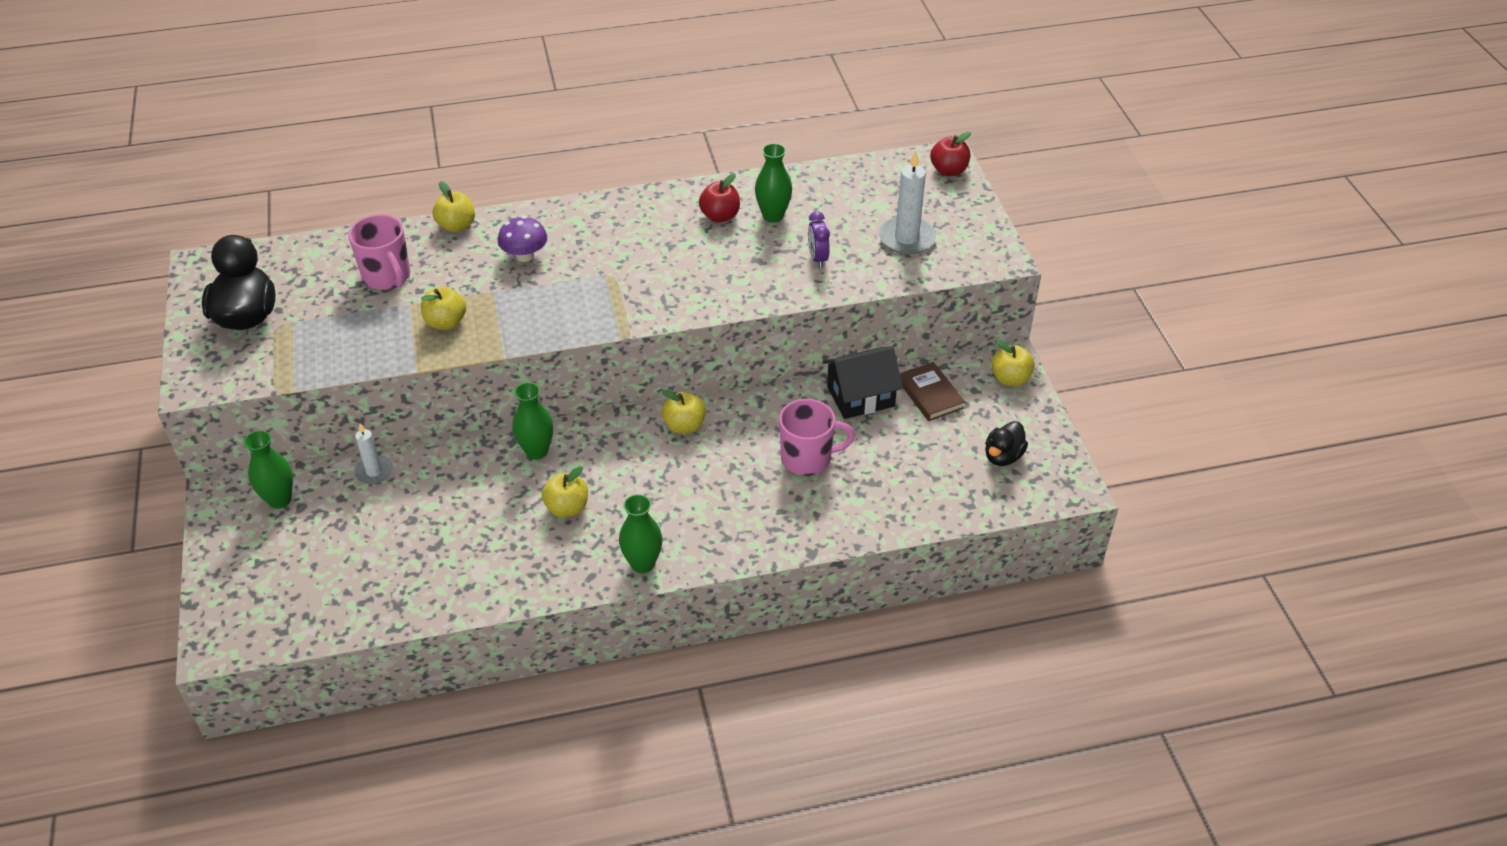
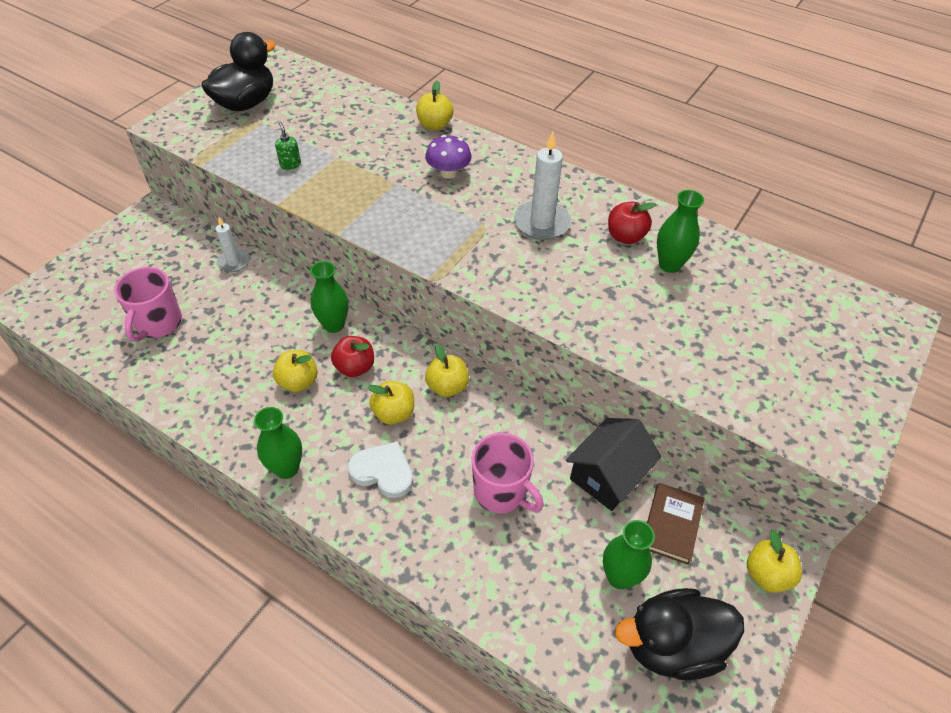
camera: 45 degrees right, 5 degrees up
(279, 499) = (169, 240): green vase -> green vase (619, 576)
(377, 336) = (290, 164): none -> green soap dispenser
(387, 277) = (349, 131): pink mug -> pink mug (158, 324)
(446, 322) = (339, 184): yellow apple -> yellow apple (394, 413)
(714, 510) = (383, 471): none -> white heart
(817, 258) = (663, 326): purple clock -> none
(860, 396) = (608, 475): black house -> black house turned 75 degrees counterclockwise
(906, 238) = (769, 366): white candle -> white candle (542, 223)
(948, 170) = (889, 332): red apple -> red apple (355, 367)
(1003, 456) = (671, 645): black duck -> black duck, size x1.74

